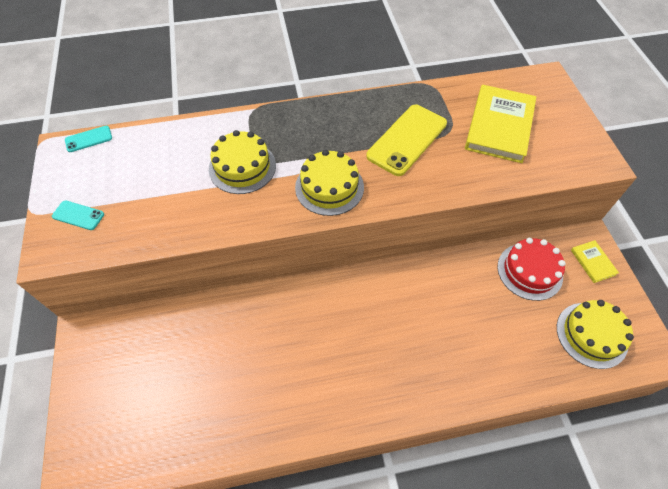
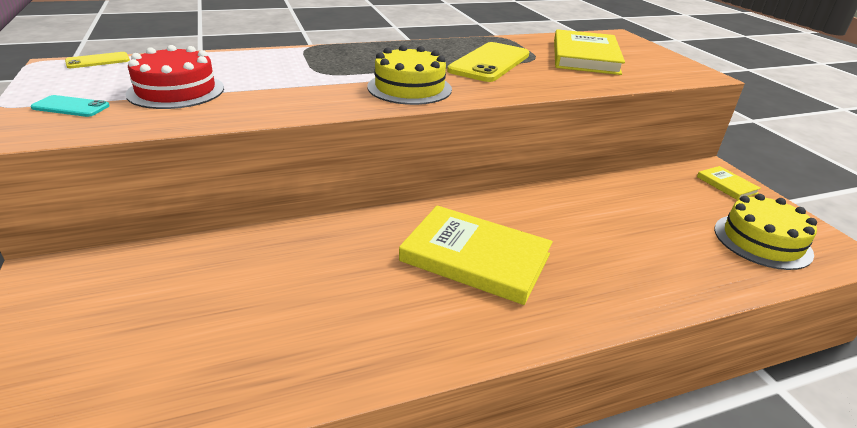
camera: 10 degrees left, 25 degrees down
(88, 139) = (98, 61): turquoise phone -> yellow phone
(242, 167) = (299, 77): yellow cake -> none
(364, 338) = (475, 258): none -> yellow book
(529, 271) = (660, 194): red cake -> red cake (176, 91)

